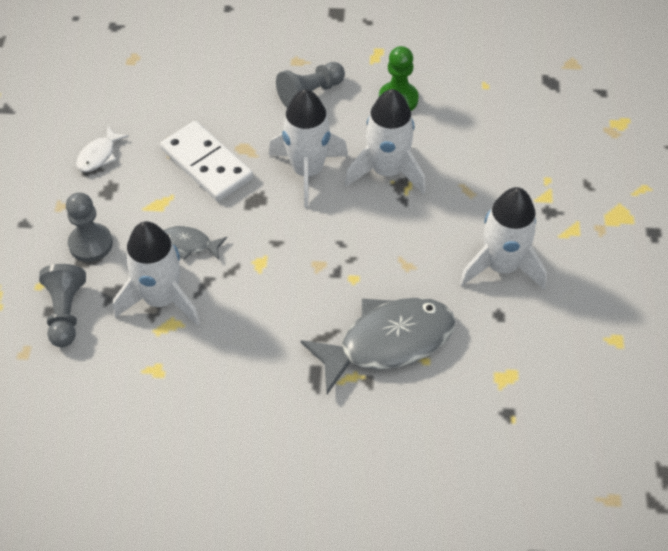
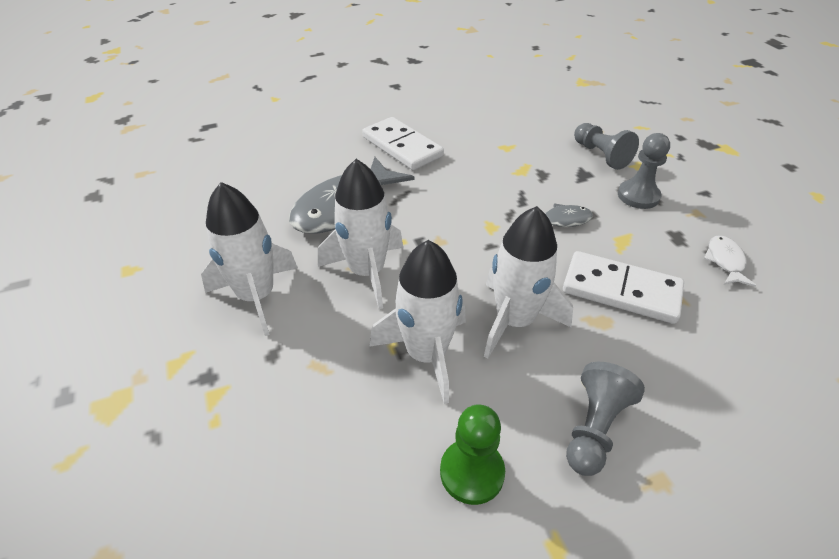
camera: 155 degrees right, 10 degrees down
(161, 299) = (544, 181): white rocket -> white rocket (367, 272)
(277, 422) = (402, 147): none -> white domino

